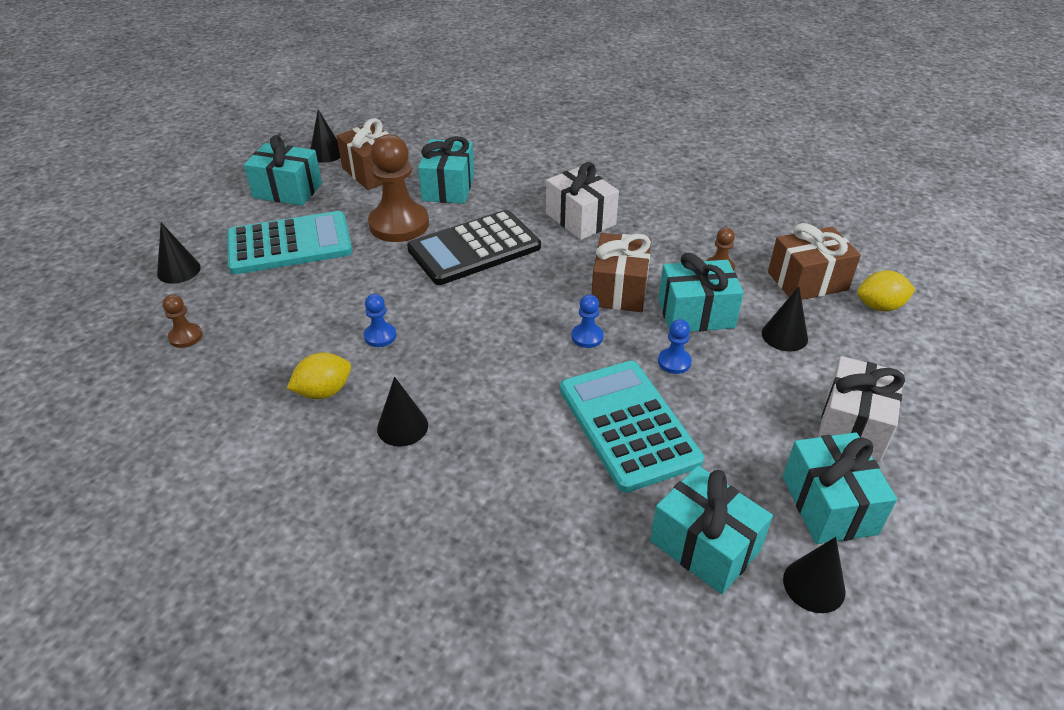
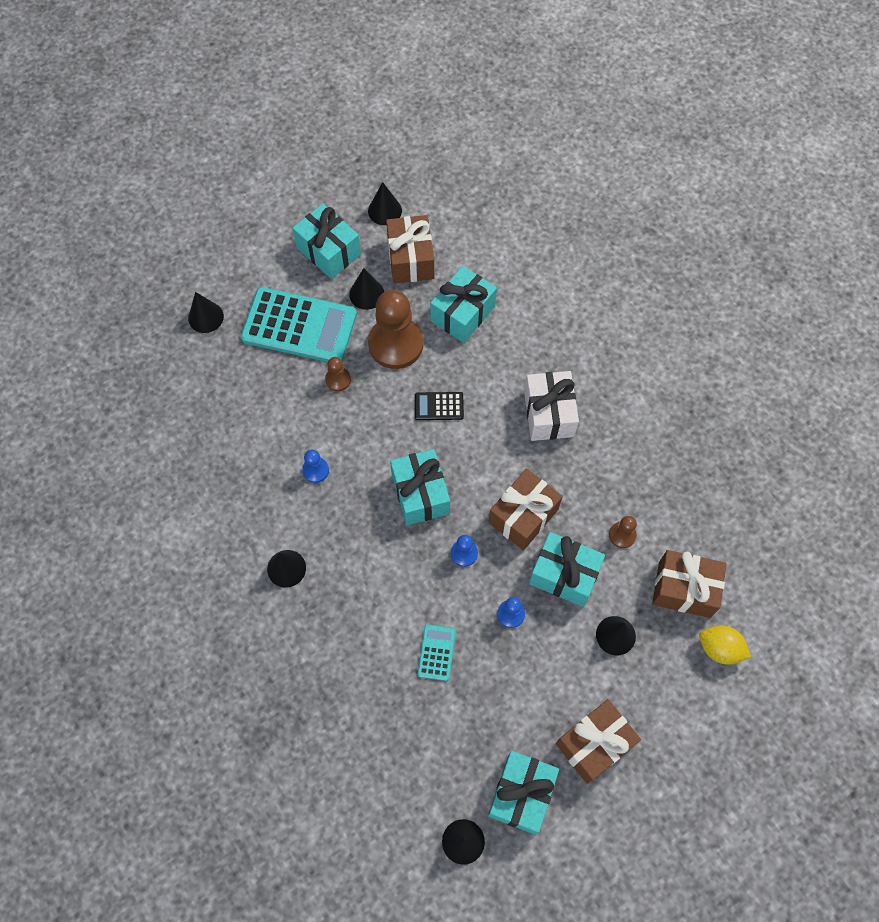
camera: 30 degrees right, 25 degrees up
(186, 337) = (183, 398): brown pawn -> brown pawn (338, 380)
(324, 391) = (251, 506): yellow lemon -> none
(346, 204) = (366, 294): none -> black cone
(474, 248) = (439, 406): black calculator -> black calculator, size x0.45
(628, 425) = (436, 652): turquoise calculator -> turquoise calculator, size x0.45
(705, 546) = (417, 775): turquoise gift -> turquoise gift (420, 494)
(853, 425) = (594, 744): white gift -> brown gift

